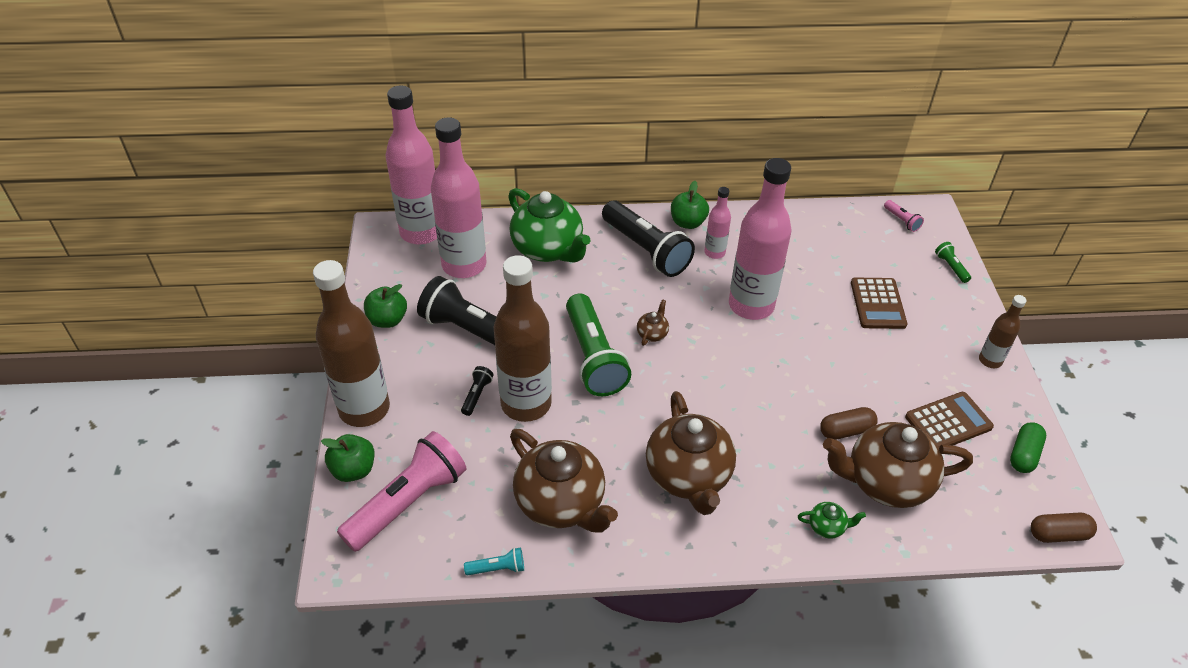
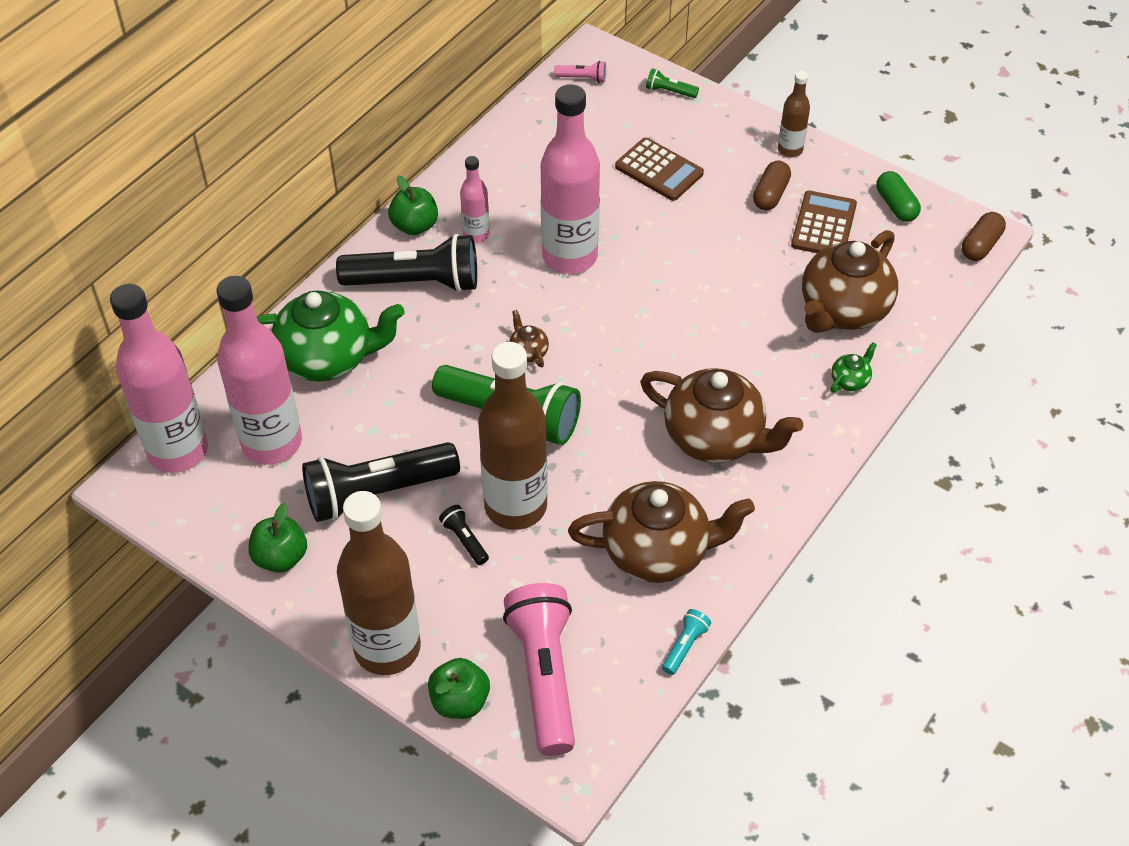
camera: 50 degrees left, 5 degrees up
(846, 430) = (770, 296): brown capsule -> brown capsule (770, 194)

